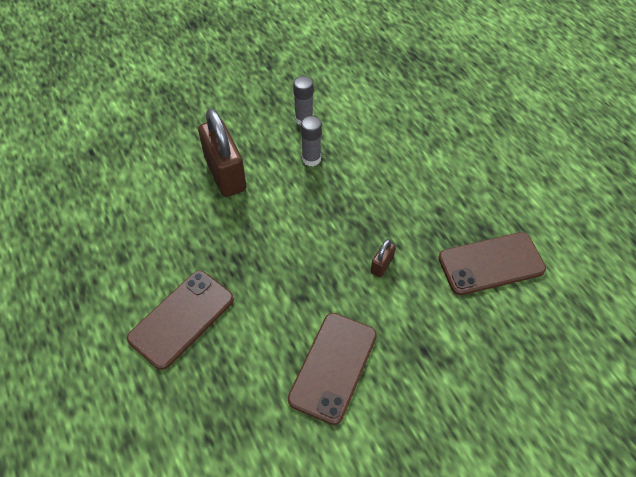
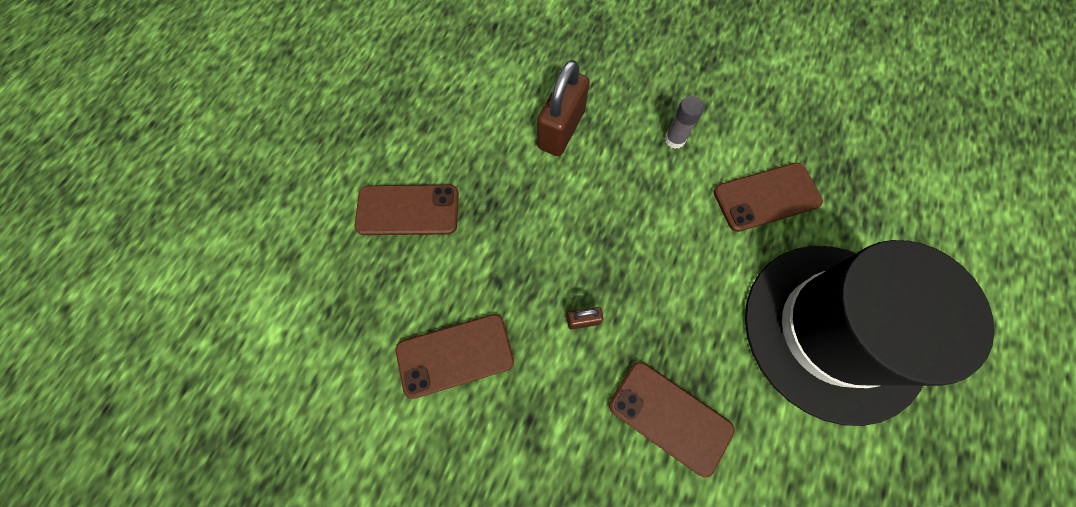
camera: 50 degrees right, 15 degrees up
(311, 159) = (639, 179): grey glue stick -> none
(392, 105) = (766, 197): none -> brown phone
(507, 140) = (834, 330): none -> black hat

